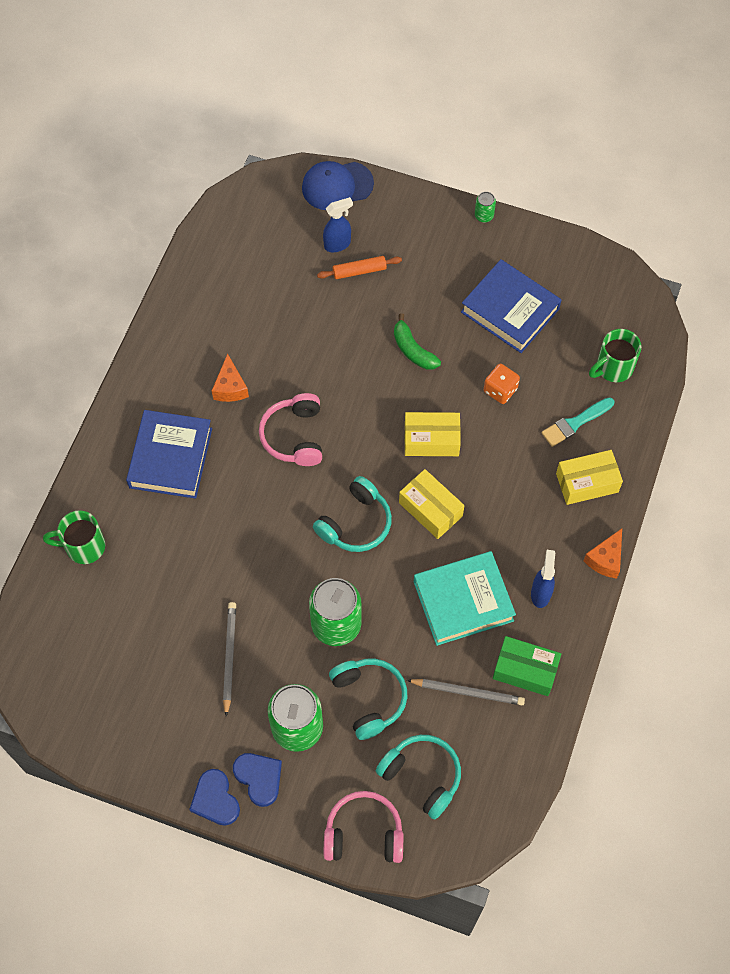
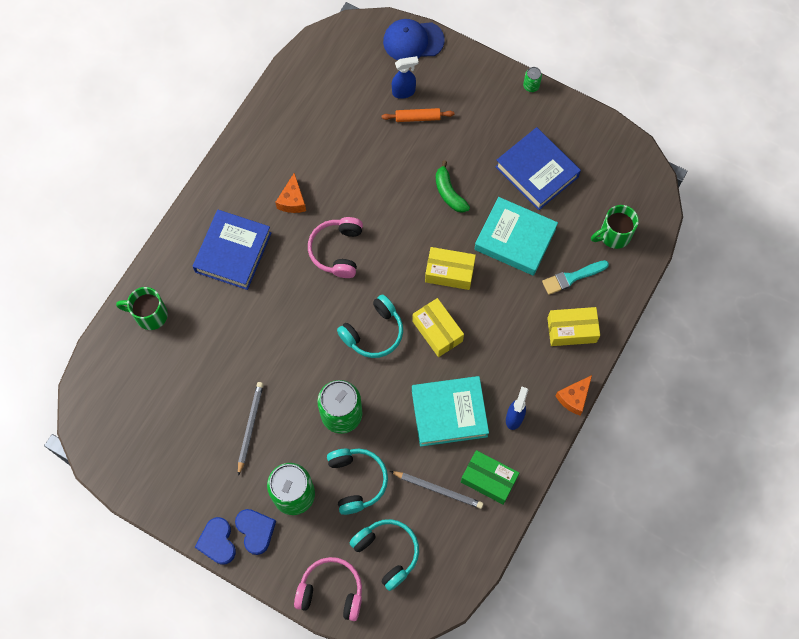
camera: 10 degrees right, 5 degrees up
(500, 390) = (515, 239): orange dice -> turquoise book

